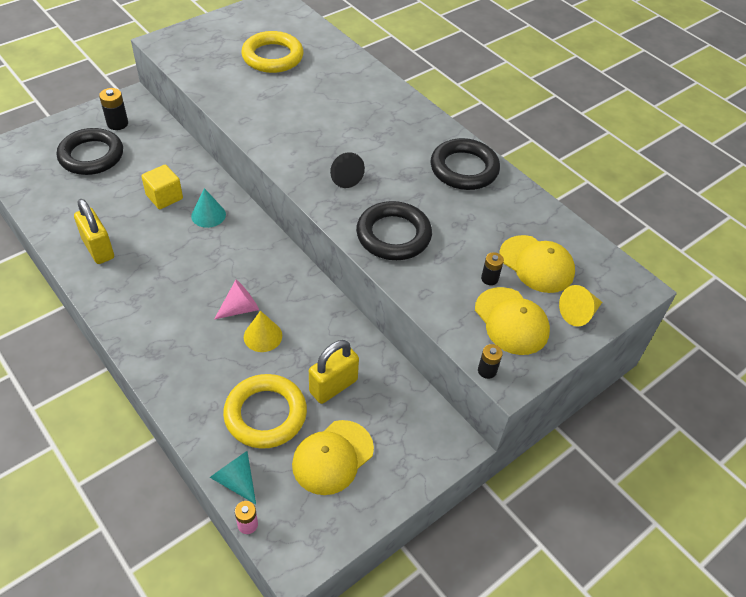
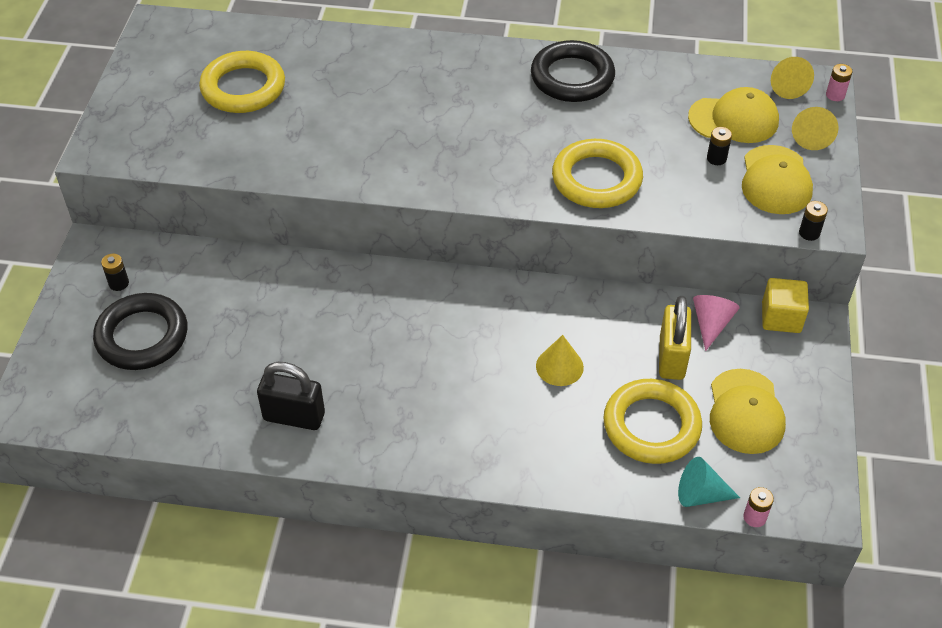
camera: 40 degrees left, 0 degrees up
(98, 249) = (294, 416): yellow padlock -> black padlock
(117, 123) = (119, 283): black battery -> black battery, size x0.66
(164, 197) = (285, 318): yellow cube -> yellow cube (781, 317)
(208, 215) = (354, 301): turquoise cone -> none
(240, 308) = (507, 359): pink cone -> pink cone (711, 324)
(344, 177) = (483, 159): black cone -> none
(393, 235) = (596, 179): black ring -> yellow ring
(511, 321) = (775, 180): yellow cap -> yellow cap turned 75 degrees clockwise
(606, 270) = (786, 86): none -> yellow cone
(636, 300) = (835, 95): none -> pink battery

